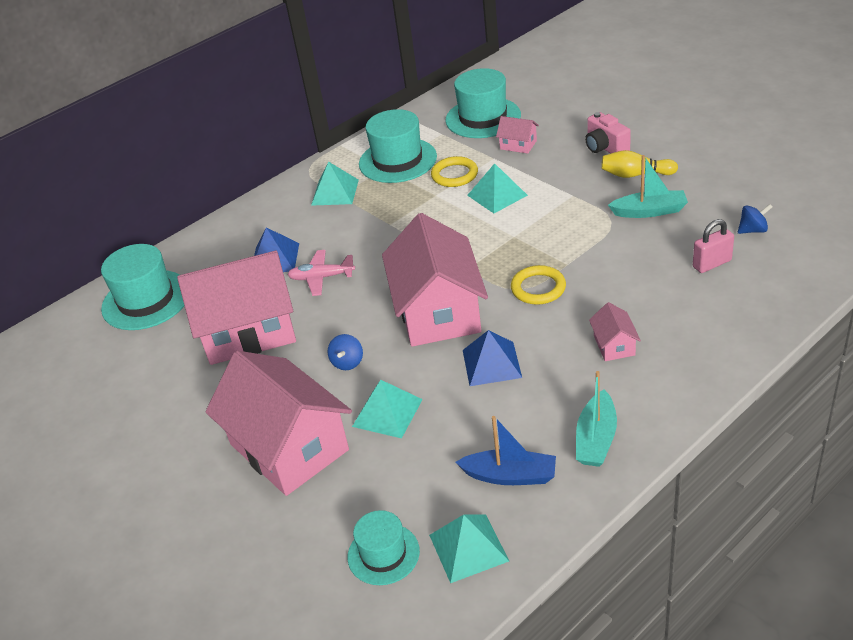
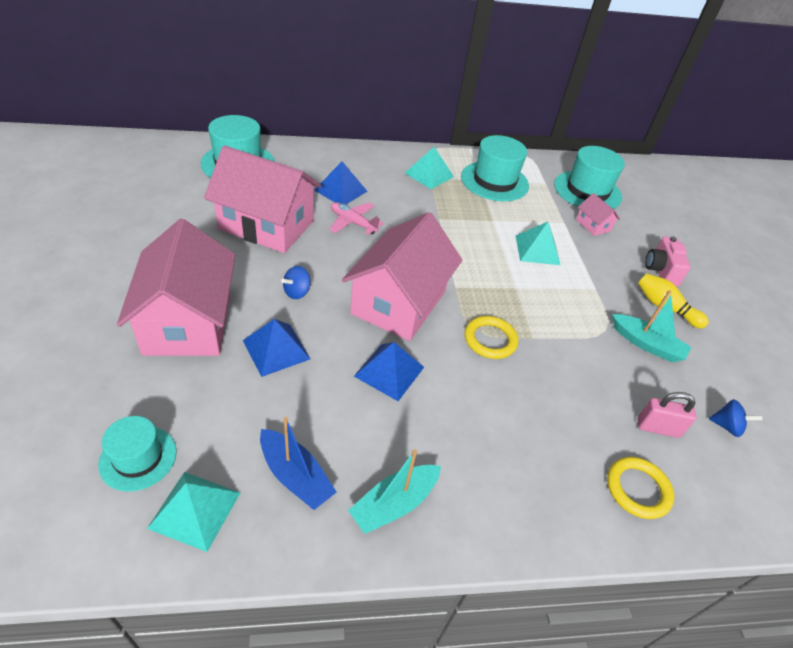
camera: 25 degrees right, 5 degrees up
(387, 413) = (276, 349): turquoise pyramid -> blue pyramid
(454, 175) = (522, 216): yellow ring -> yellow ring (637, 489)
(614, 345) = (498, 433): pink house -> none

